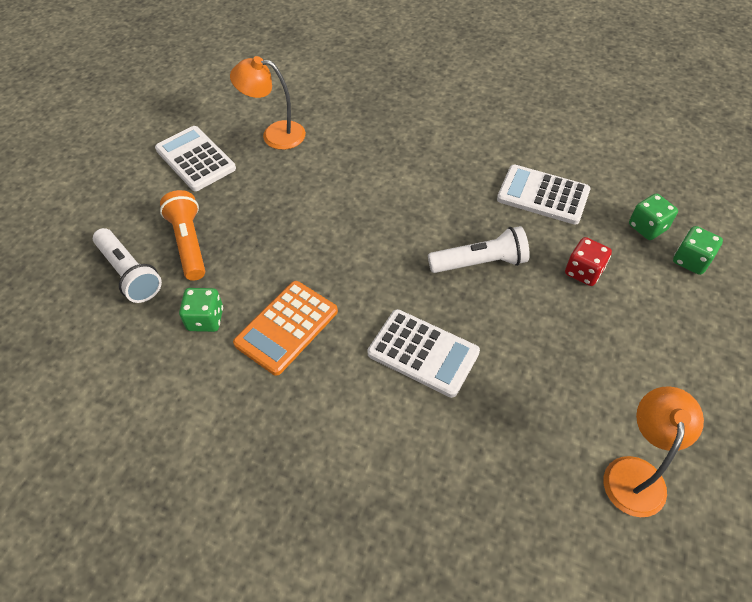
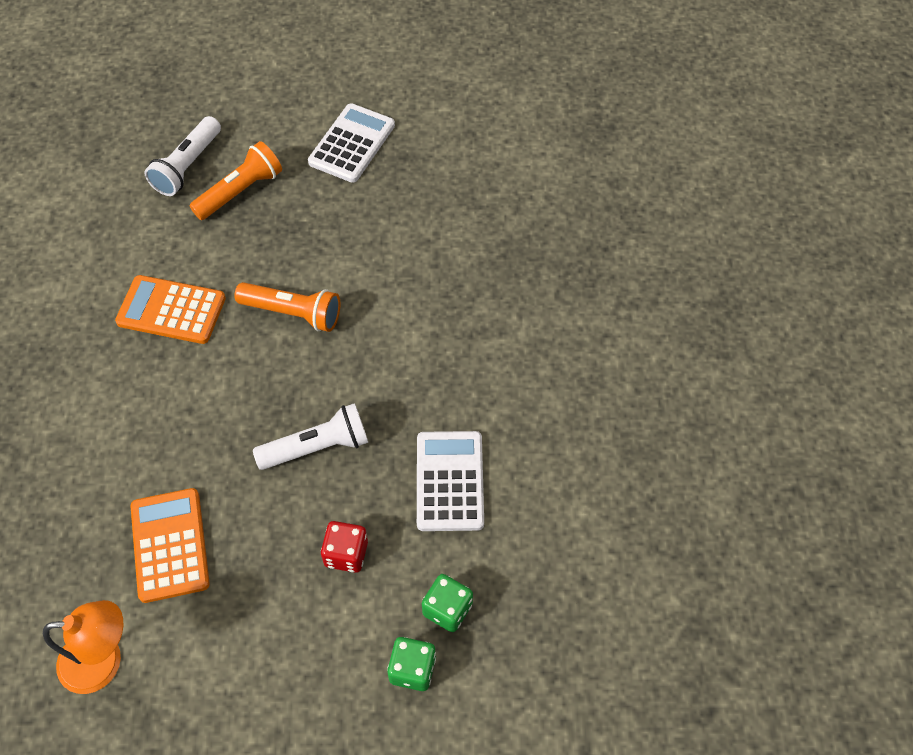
camera: 65 degrees right, 5 degrees up
(205, 319) = (158, 245): green dice -> none
(274, 134) = (421, 192): orange lamp -> none
(342, 243) = (293, 313): none -> orange flashlight
(423, 353) = (181, 433): white calculator -> none
(480, 263) = (317, 447): white flashlight -> white flashlight turned 75 degrees counterclockwise
(535, 390) = (170, 545): none -> orange calculator

